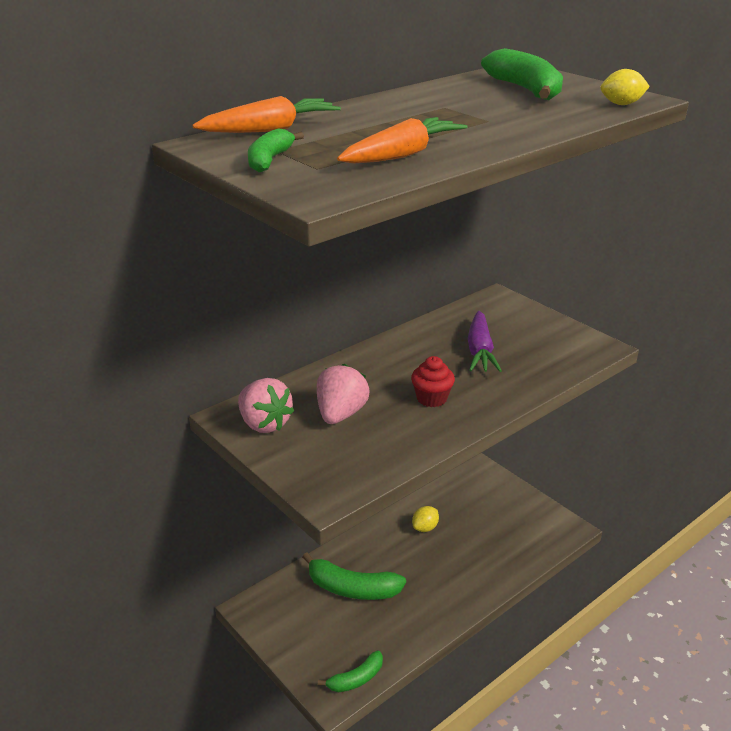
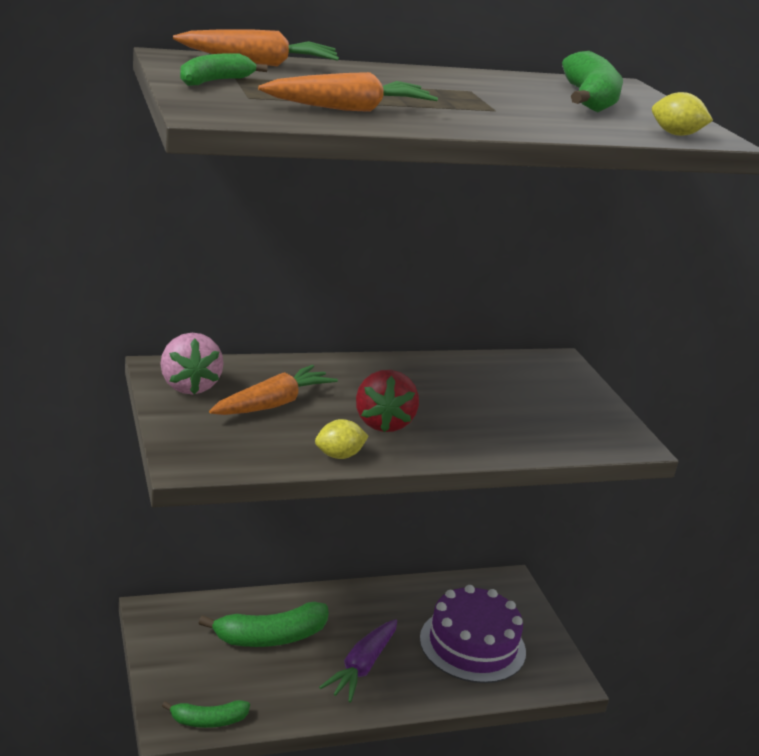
camera: 20 degrees right, 5 degrees down
(340, 414) = (273, 404): pink strawberry -> orange carrot
(352, 588) = (271, 637): green banana -> green banana turned 60 degrees counterclockwise
(425, 528) = (397, 612): yellow lemon -> yellow lemon (339, 455)
(431, 398) = (383, 423): red cupcake -> red strawberry
(480, 351) = (483, 400): purple carrot -> purple carrot (362, 667)
(491, 530) = (472, 645): none -> purple cake

